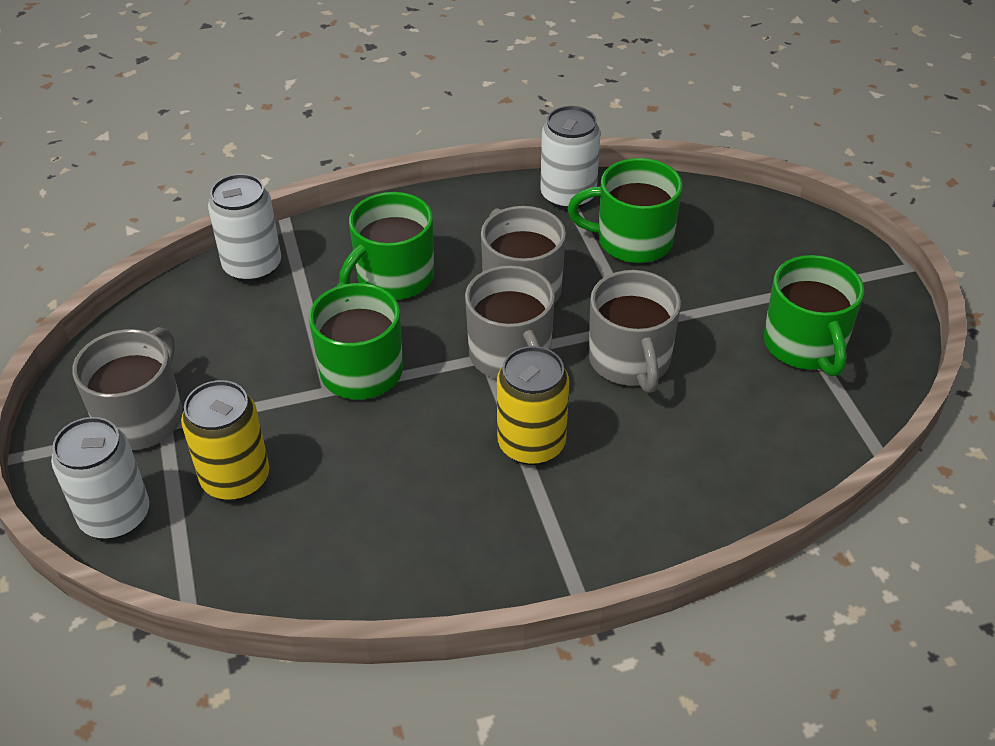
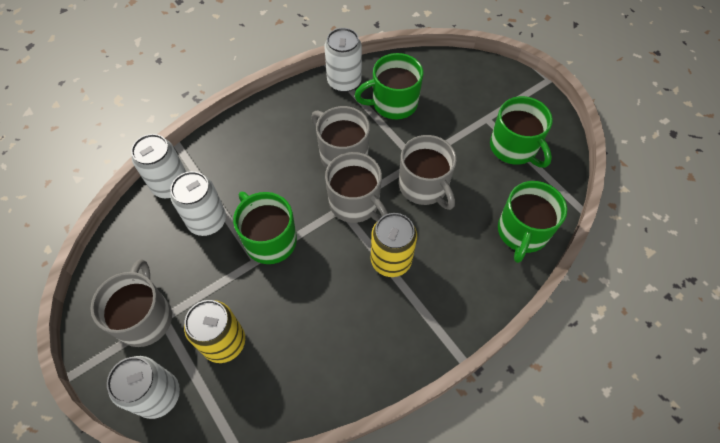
camera: 20 degrees left, 15 degrees up
(282, 323) = (207, 221): none -> white can
(393, 278) = (263, 168): green mug -> green mug (522, 232)

